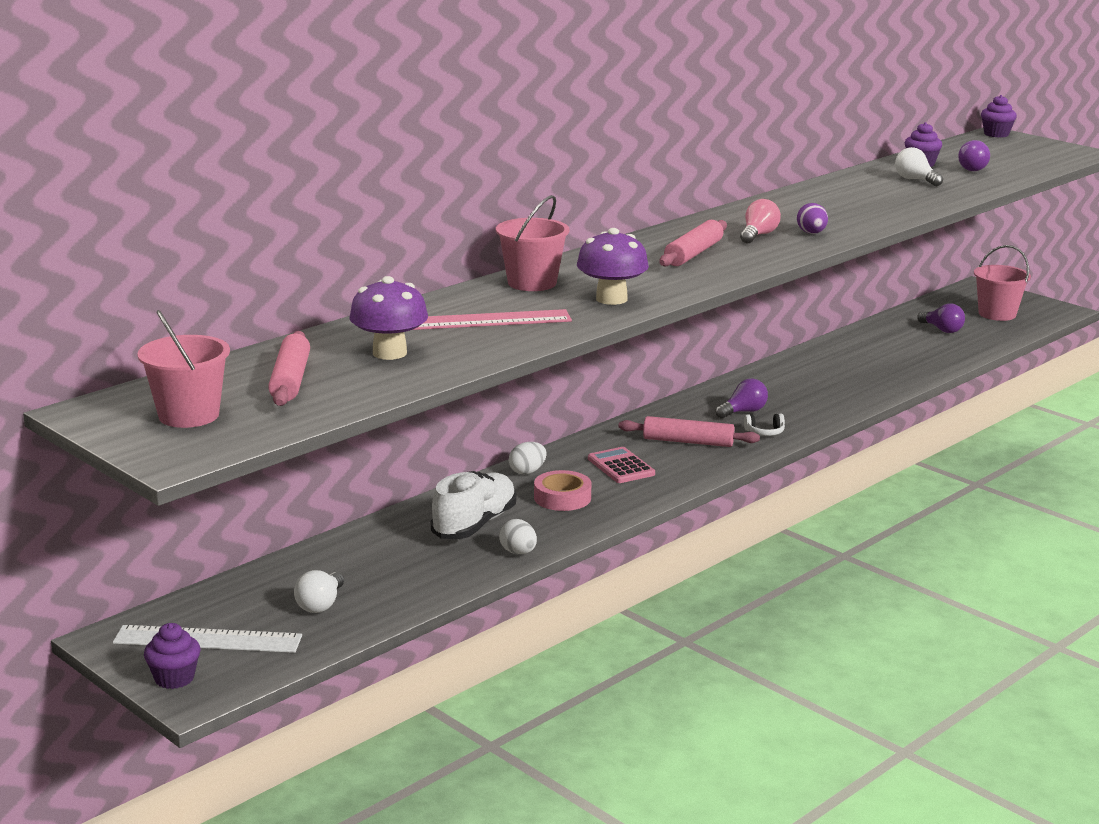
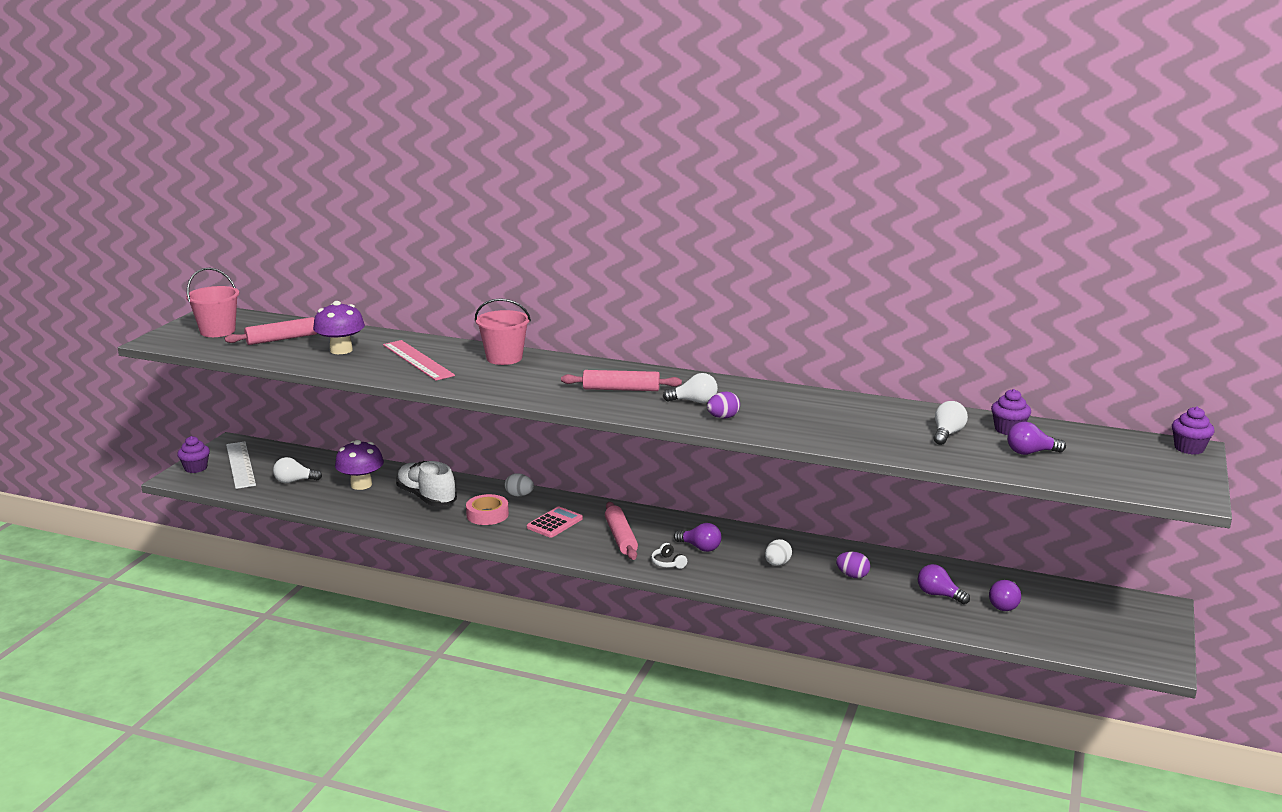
camera: 65 degrees right, 0 degrees up
(474, 524) = (426, 497): white shoe -> white shoe turned 135 degrees counterclockwise
(518, 552) = (395, 519): white egg -> white egg (777, 564)
(611, 299) = (491, 383): purple mushroom -> purple mushroom (361, 485)
(758, 235) = (694, 401): pink light bulb -> white light bulb
(851, 366) = (852, 575): none -> purple egg
(910, 346) = (938, 595): none -> purple light bulb
(997, 314) = (1092, 628): pink bucket -> none

